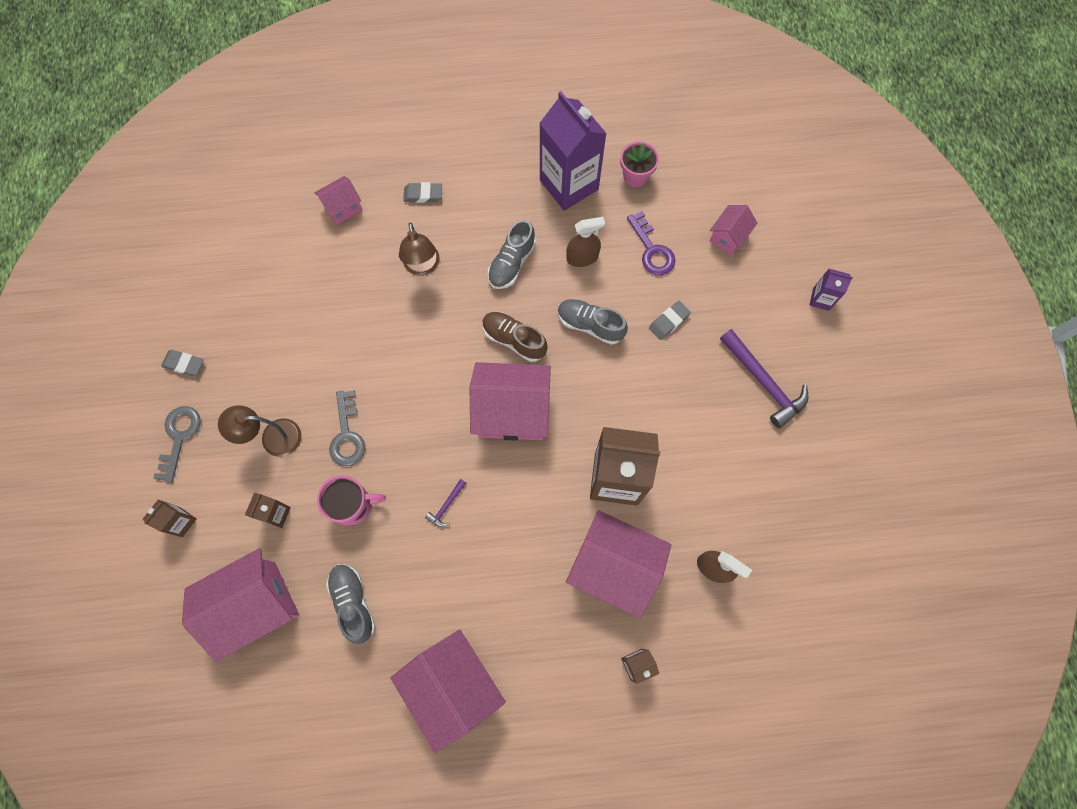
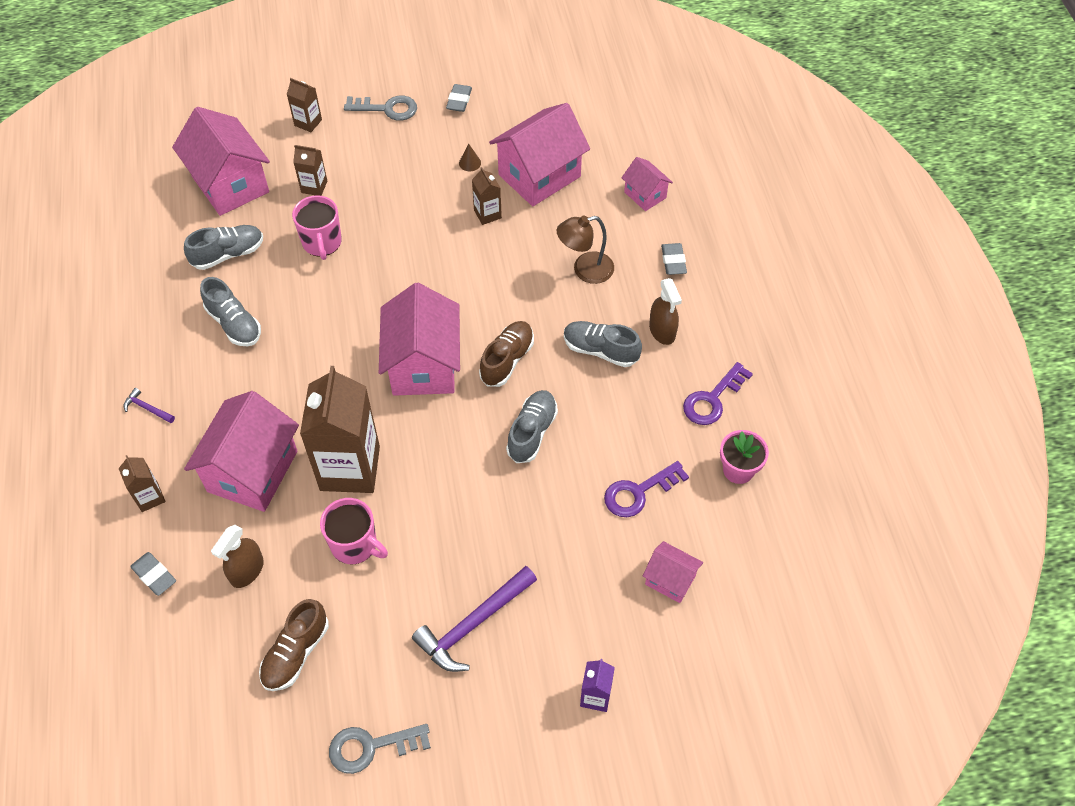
camera: 85 degrees right, 15 degrees down
(272, 438) = (388, 174): brown lamp -> none
(273, 358) = (470, 163): none -> brown cone
(342, 346) = (487, 214): none -> brown carton
(347, 435) = (393, 229): grey key -> grey key (371, 747)
(444, 592) = (234, 324): none -> grey shoe
(446, 506) = (321, 317): purple hammer -> purple hammer (147, 408)
(453, 686) = (144, 340): pink house -> pink house (539, 176)
(569, 185) = (712, 399): purple carton -> purple key
(582, 257) = (617, 419): brown spray bottle -> brown spray bottle (662, 331)
(669, 321) = (544, 514): grey eraser -> grey eraser (154, 575)
(691, 475) = (355, 544): none -> pink mug
(788, 523) = (296, 653): none -> brown shoe

